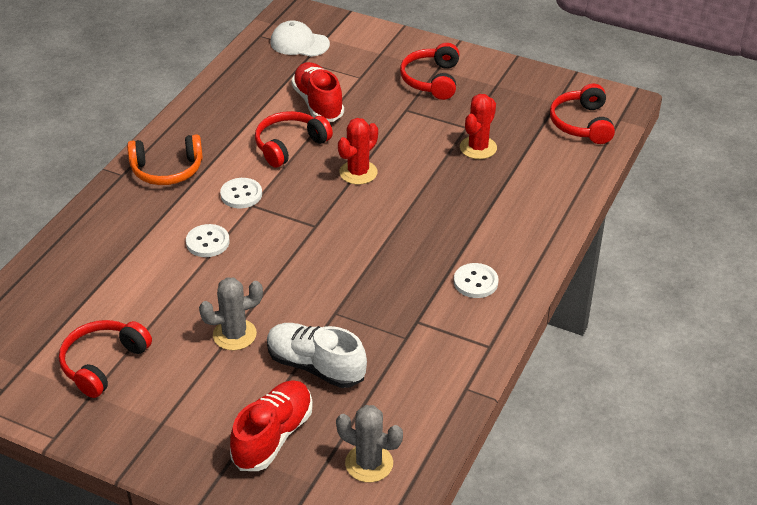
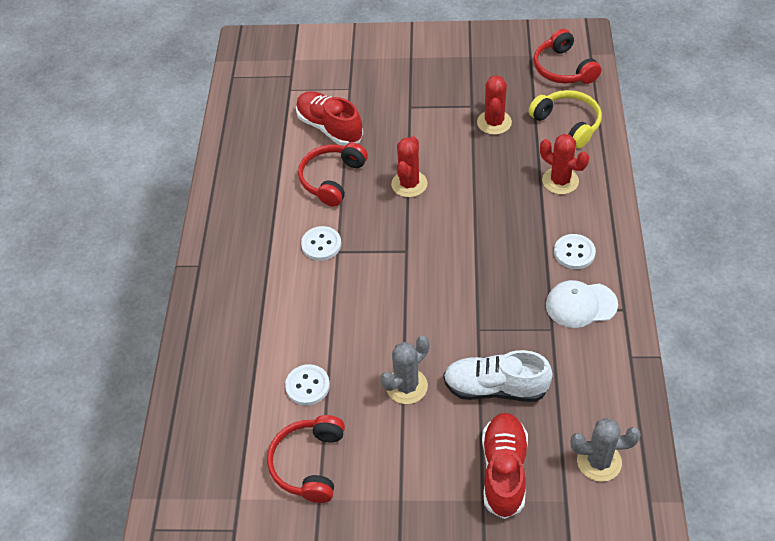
camera: 20 degrees left, 10 degrees up
(167, 170) = (238, 245): orange headphones -> none
(207, 242) = (323, 304): white button -> white button (307, 386)
(299, 43) = (273, 72): white cap -> white cap (581, 305)
(431, 80) = (413, 70): red headphones -> none
(507, 217) = (560, 181): none -> red cactus
(551, 172) = (567, 124): none -> yellow headphones

